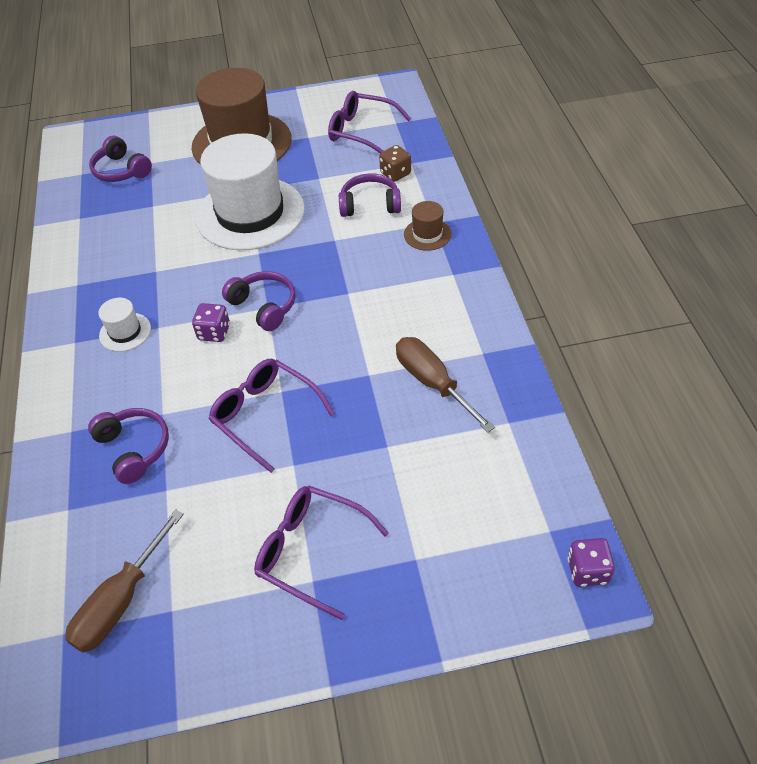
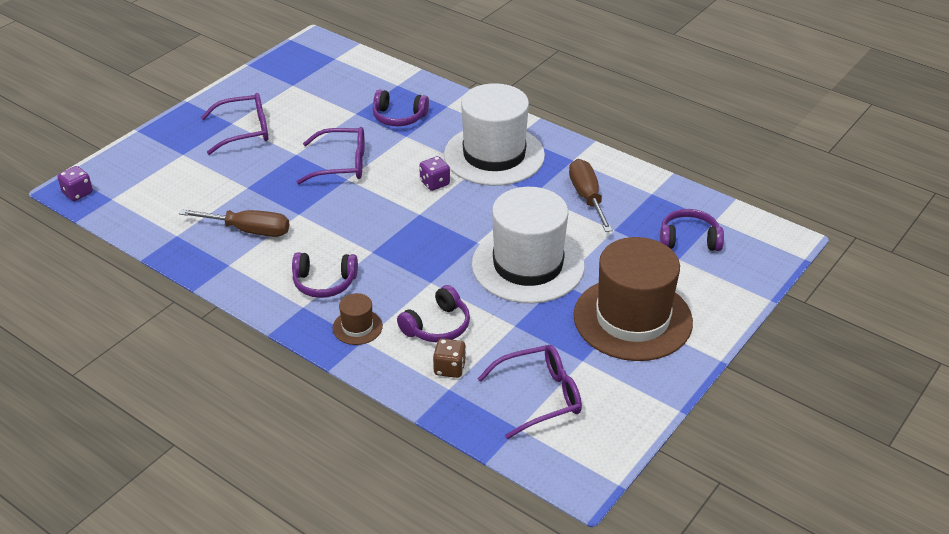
camera: 135 degrees right, 10 degrees down
(121, 601) = (322, 76): brown screwdriver -> brown screwdriver (587, 197)
(125, 332) = (494, 155): white hat -> white hat, size x2.39
(264, 306) = (422, 213): purple headphones -> purple headphones (324, 283)

